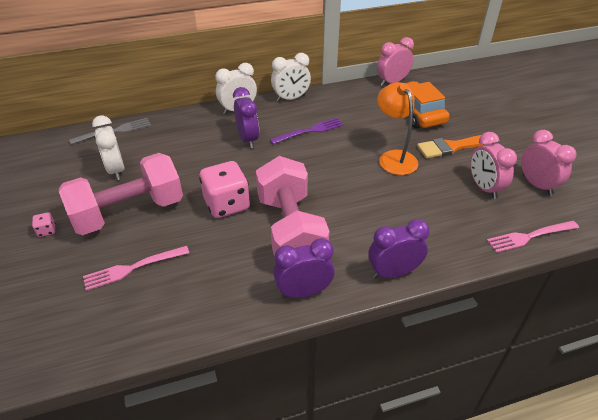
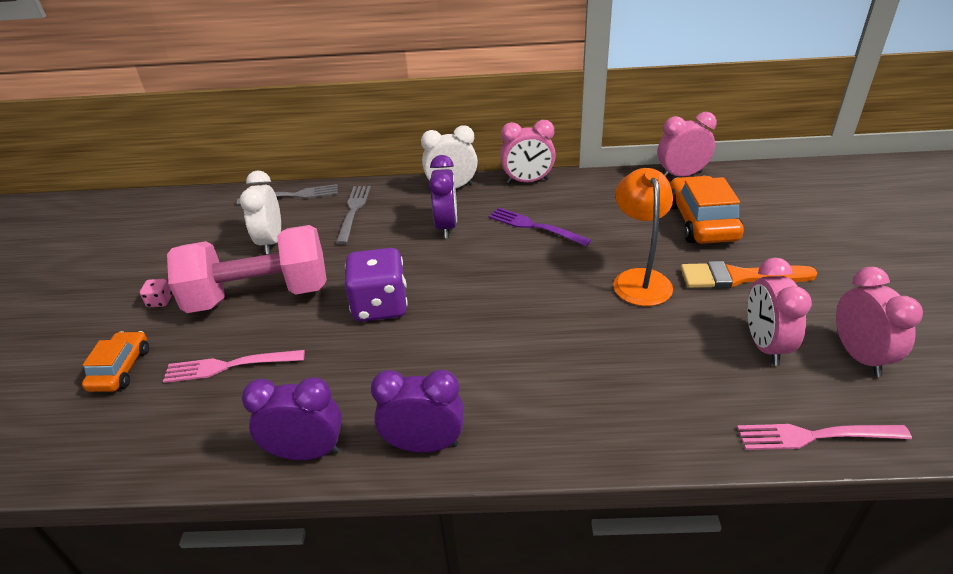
camera: 20 degrees right, 5 degrees down
(43, 288) = (121, 369): none -> orange car
(170, 137) = (353, 211): none -> grey fork
(227, 204) = (380, 306): pink dice -> purple dice
(290, 230) = (446, 355): pink dumbbell -> none
(291, 98) = (527, 181): white clock -> pink clock
(310, 131) = (534, 226): purple fork -> purple fork turned 135 degrees counterclockwise
(393, 272) = (566, 445): purple clock -> purple clock (307, 452)

